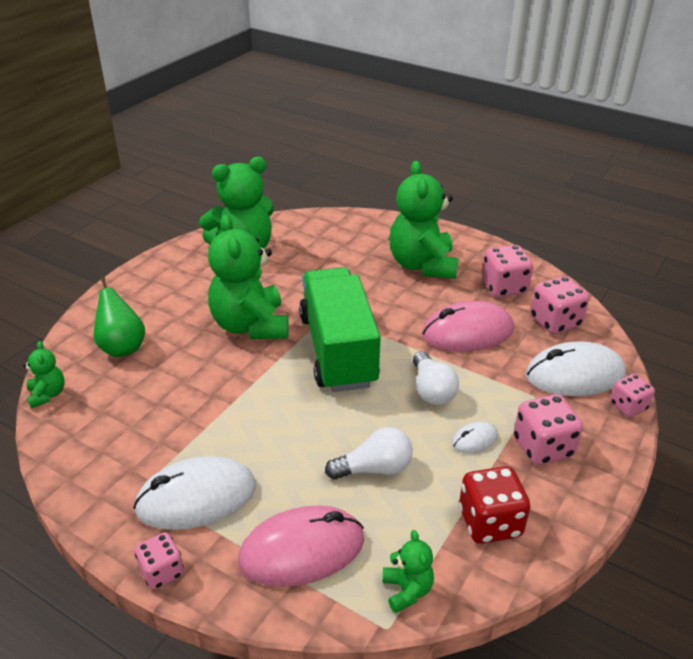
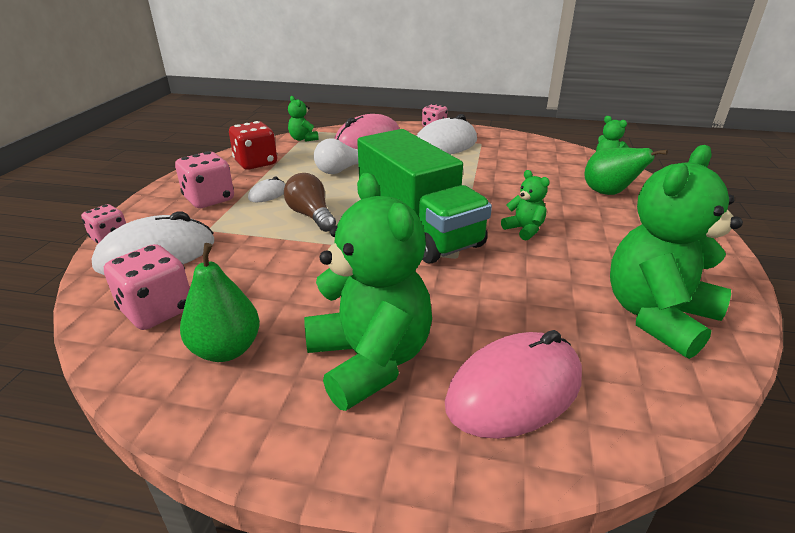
camera: 160 degrees right, 5 degrees down
(250, 326) = (524, 230): green teddy bear -> green teddy bear, size x0.45
(431, 390) = (311, 216): white light bulb -> brown light bulb
(467, 332) = (281, 272): pink mouse -> pink mouse (514, 390)
(504, 287) = (226, 350): pink dice -> green pear

